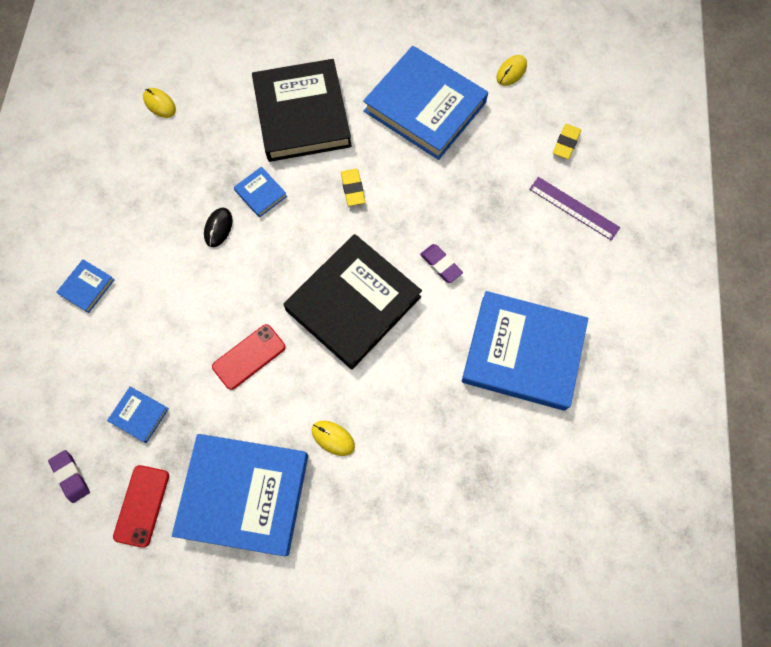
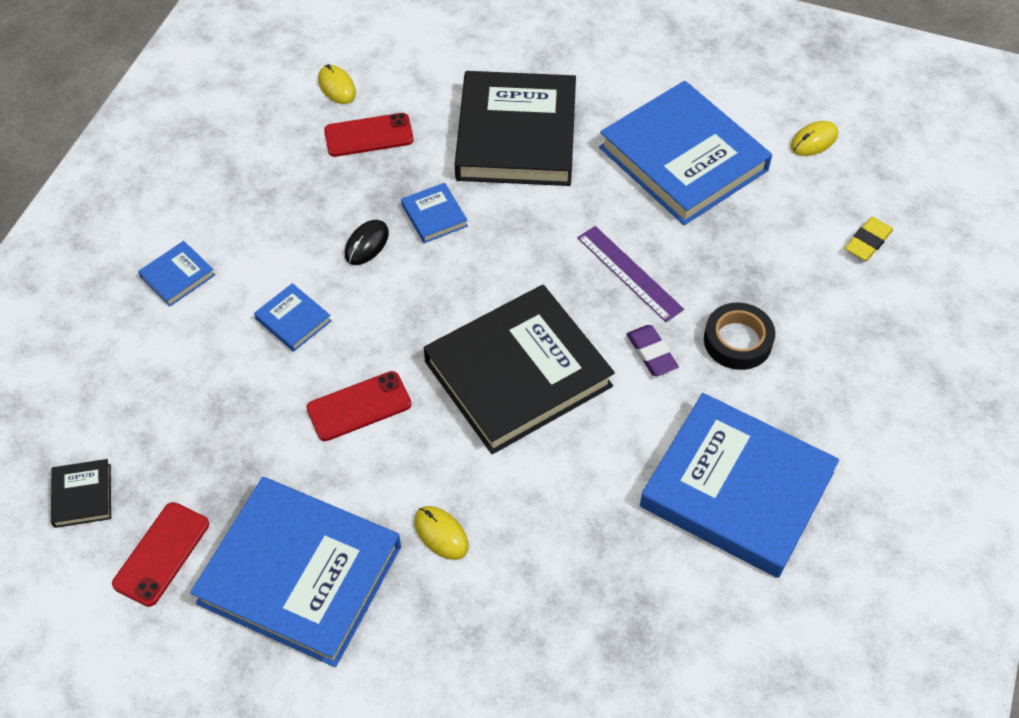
camera: 15 degrees right, 15 degrees down
(71, 476) = (82, 495): purple eraser -> black book
(139, 415) = (194, 443): blue book -> blue book (293, 320)
(195, 139) = (369, 135): none -> red phone
(353, 189) = (558, 236): yellow eraser -> none
(496, 241) = (737, 341): none -> black tape
(574, 208) = (858, 324): purple ruler -> purple ruler (629, 273)

